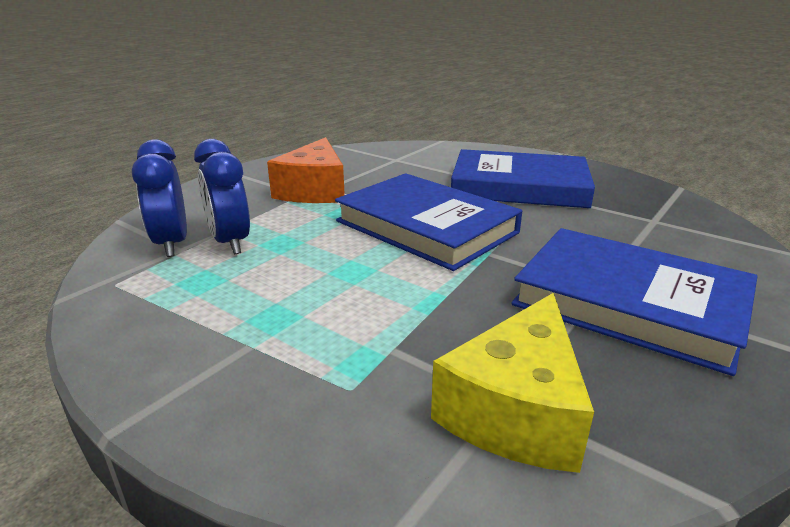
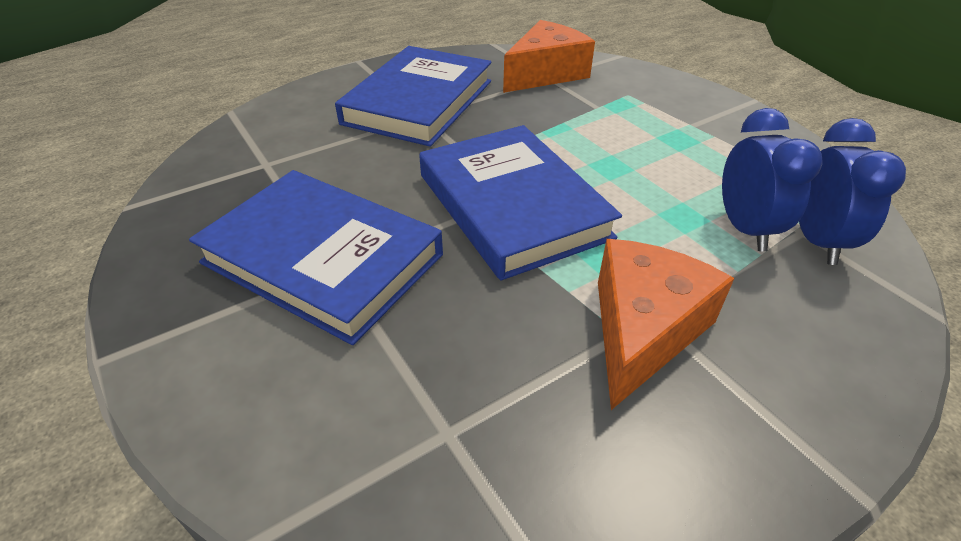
camera: 160 degrees left, 15 degrees up
(516, 409) = (545, 73): yellow cheese -> orange cheese
(629, 303) = (419, 102): blue book -> blue book turned 60 degrees clockwise

